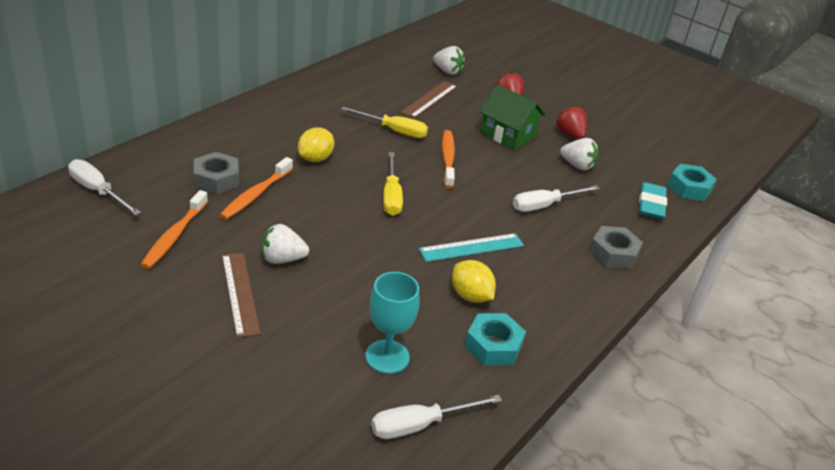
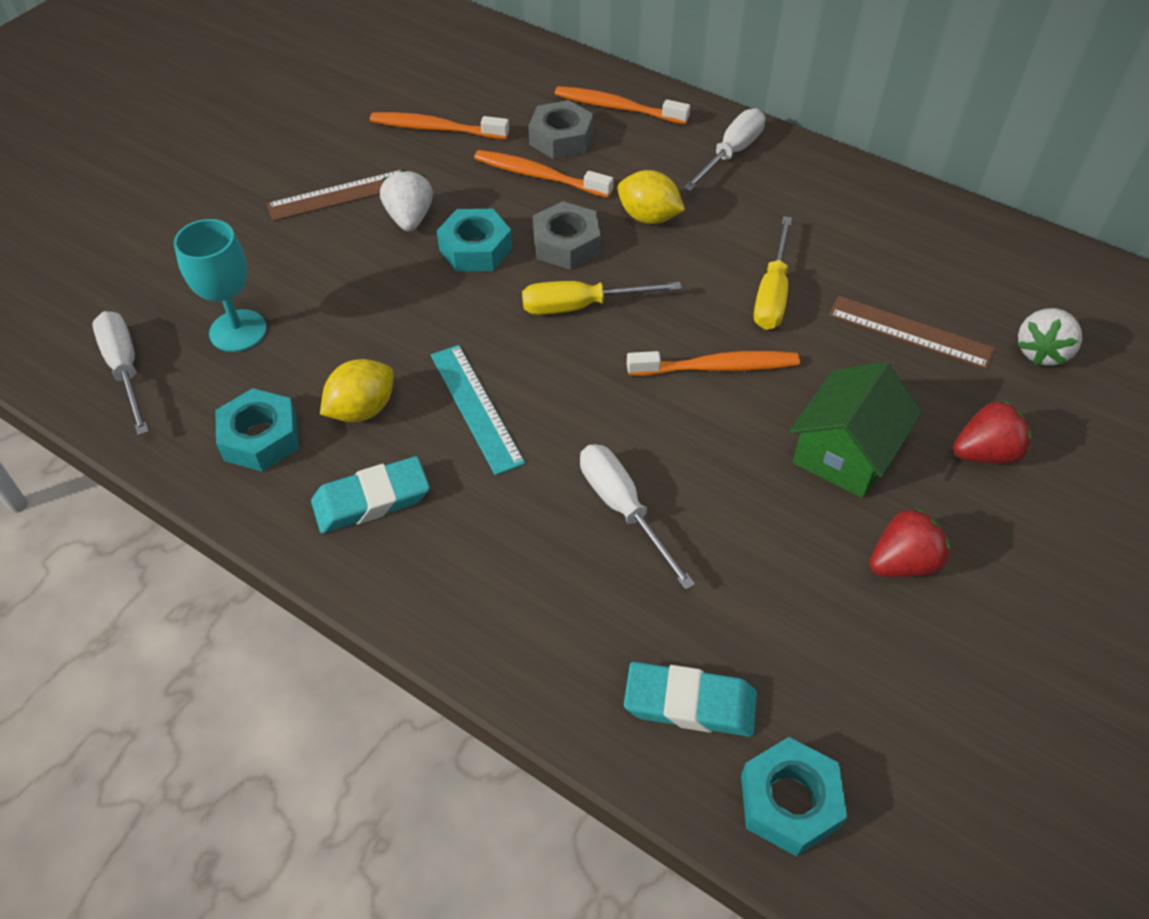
camera: 90 degrees right, 15 degrees up
(98, 191) = (505, 60): white screwdriver -> white screwdriver (731, 153)
(192, 150) = (618, 108): none -> orange toothbrush
(325, 231) = (475, 249): none -> turquoise nut
(543, 296) = (371, 500): none -> turquoise eraser
(577, 165) = (784, 570): white strawberry -> none
(613, 253) = (504, 614): grey nut -> grey nut (566, 244)

